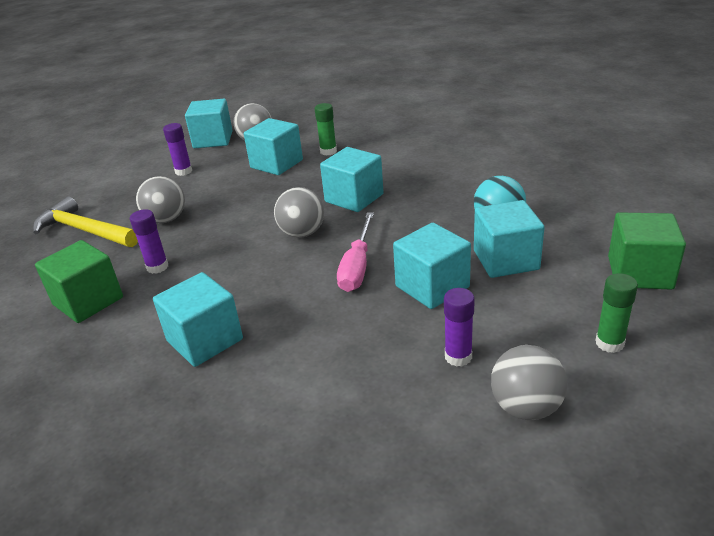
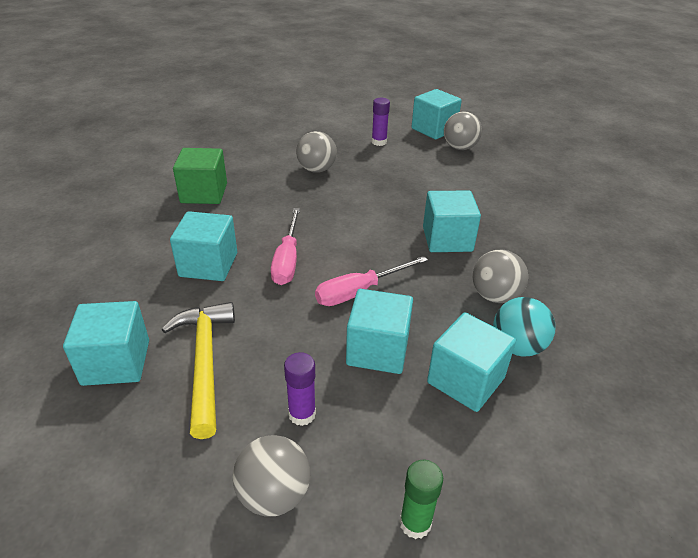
camera: 45 degrees right, 5 degrees up
(84, 230) = (270, 147): yellow hammer -> yellow hammer (205, 362)
(157, 267) = (263, 198): purple glue stick -> none
(266, 288) = (287, 260): none -> pink screwdriver
(276, 164) = (442, 175): turquoise cube -> turquoise cube (116, 362)
(302, 233) = (370, 239): grey ball -> grey ball (495, 296)
(328, 151) = (494, 189): green glue stick -> none
(639, 273) = (558, 501): green cube -> none

